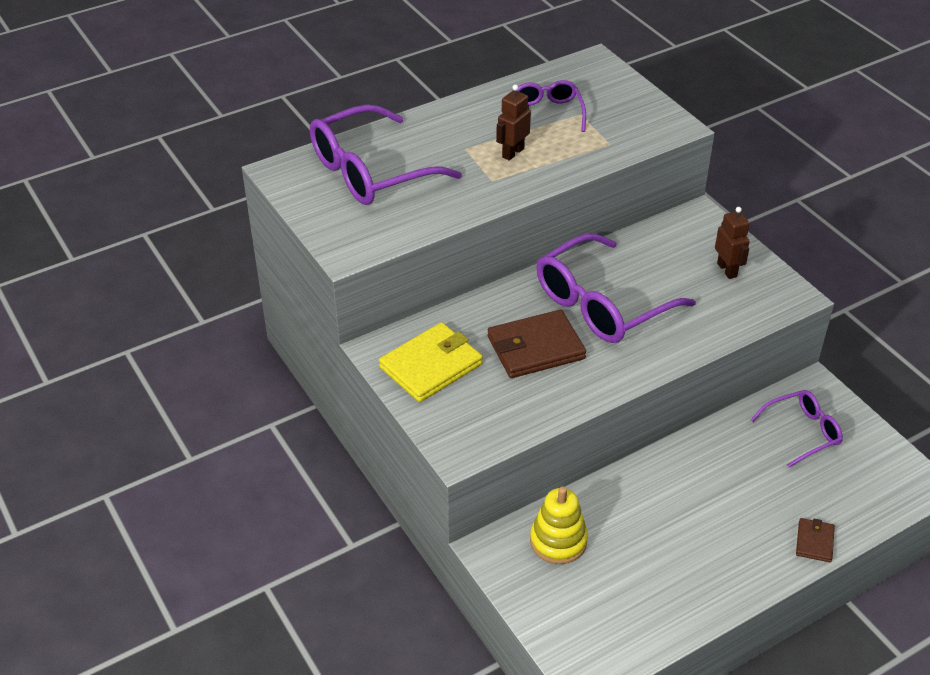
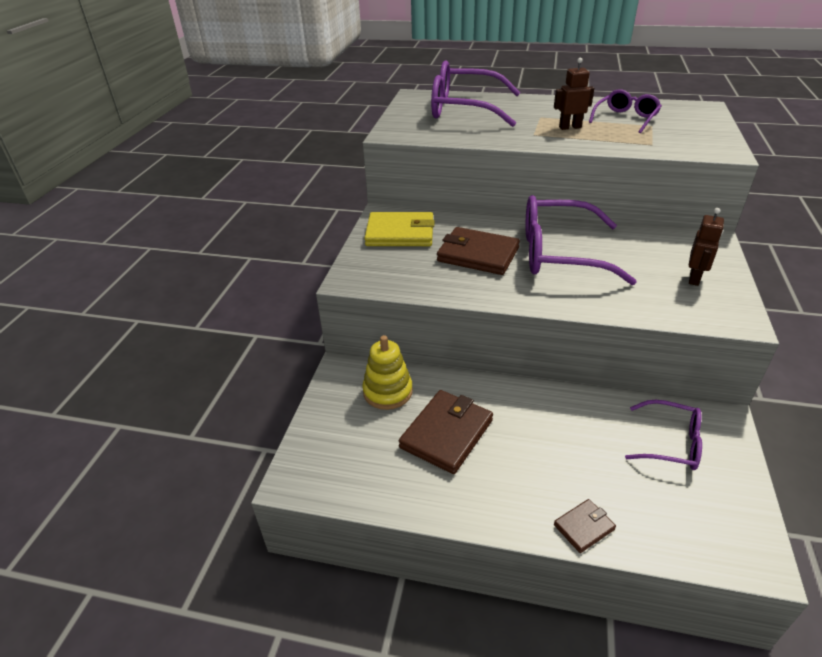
camera: 45 degrees right, 5 degrees down
(649, 542) = (446, 433): none -> brown wallet

